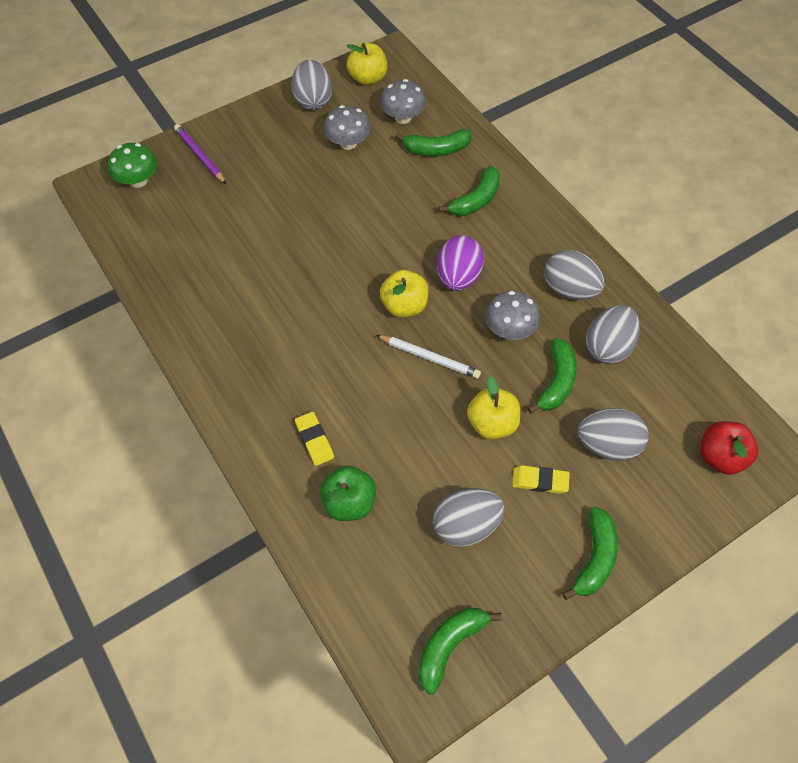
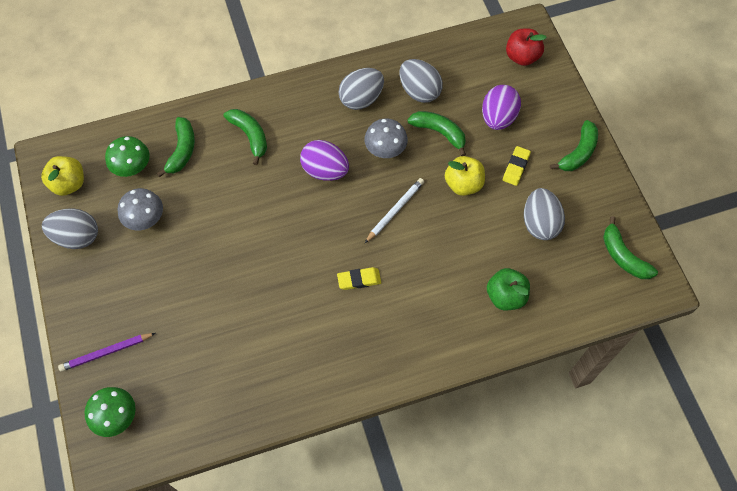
camera: 75 degrees left, 5 degrees up
(314, 440) = (447, 310): yellow eraser -> yellow eraser (359, 280)
(403, 117) = (132, 167): grey mushroom -> green mushroom
(404, 306) = (340, 216): yellow apple -> none
(594, 558) = (578, 152): green banana -> green banana turned 90 degrees clockwise
(607, 445) = (498, 118): grey egg -> purple egg

